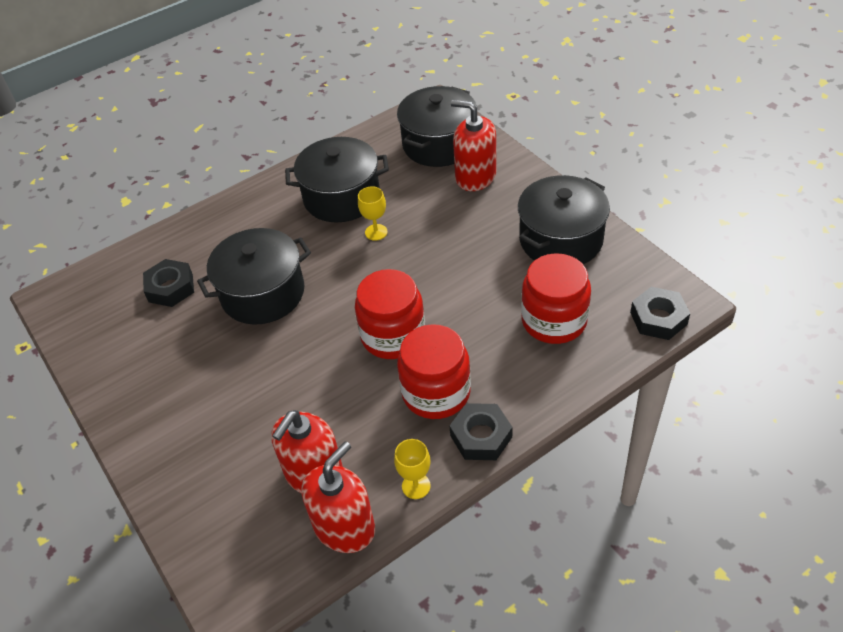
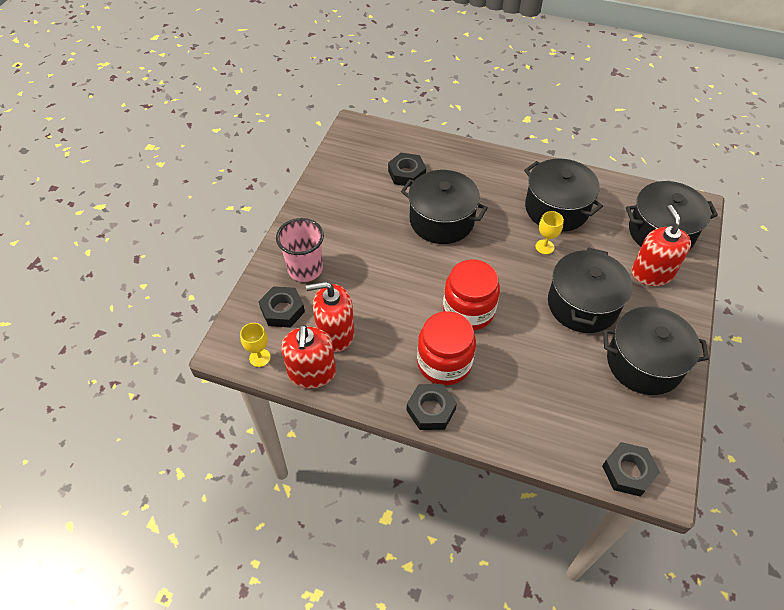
camera: 50 degrees right, 5 degrees up
(199, 458) = (305, 269): none -> pink cup
(234, 513) = (282, 310): none -> black nut
(344, 527) = (312, 373): red soap dispenser -> red soap dispenser turned 90 degrees clockwise
(416, 486) = (367, 394): yellow goblet -> yellow goblet (260, 358)
(465, 244) = (582, 304): none -> black pot
(554, 320) = (564, 400): red jar -> none

